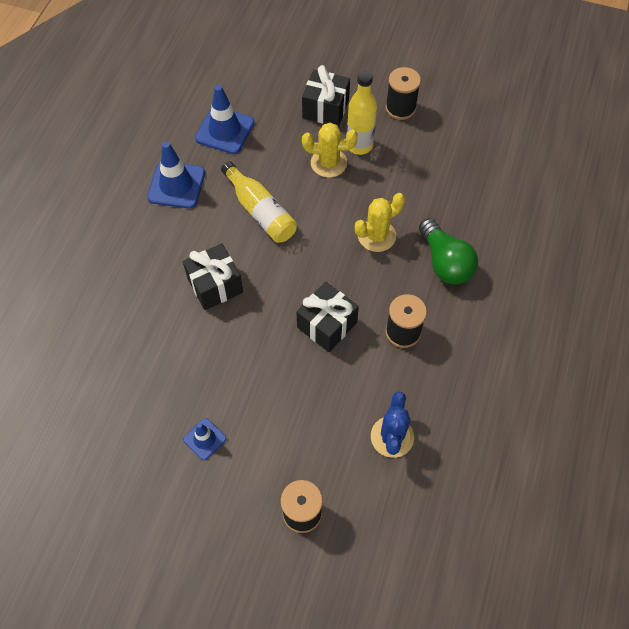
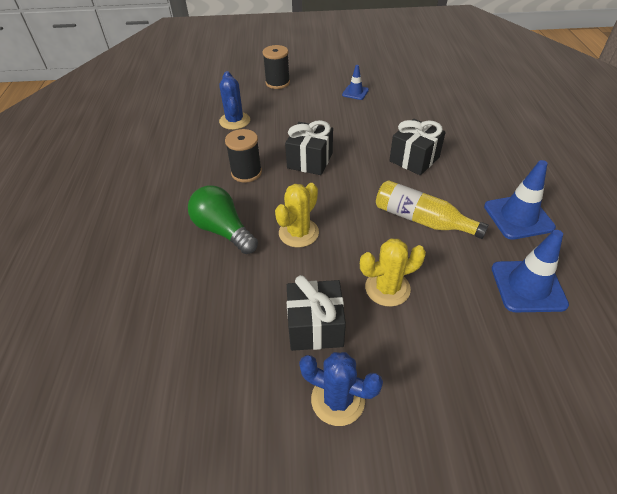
camera: 160 degrees right, 15 degrees down
(325, 109) = (436, 359): black gift -> black gift (315, 327)
(359, 145) = (364, 322): yellow bottle -> none
(400, 108) = (338, 399): black spool -> blue cactus

